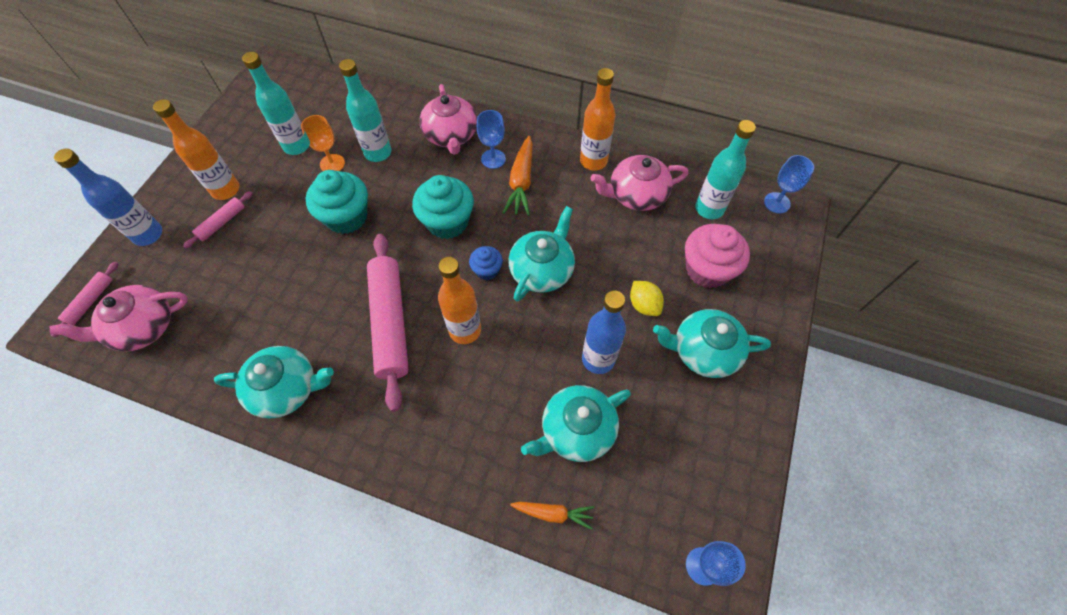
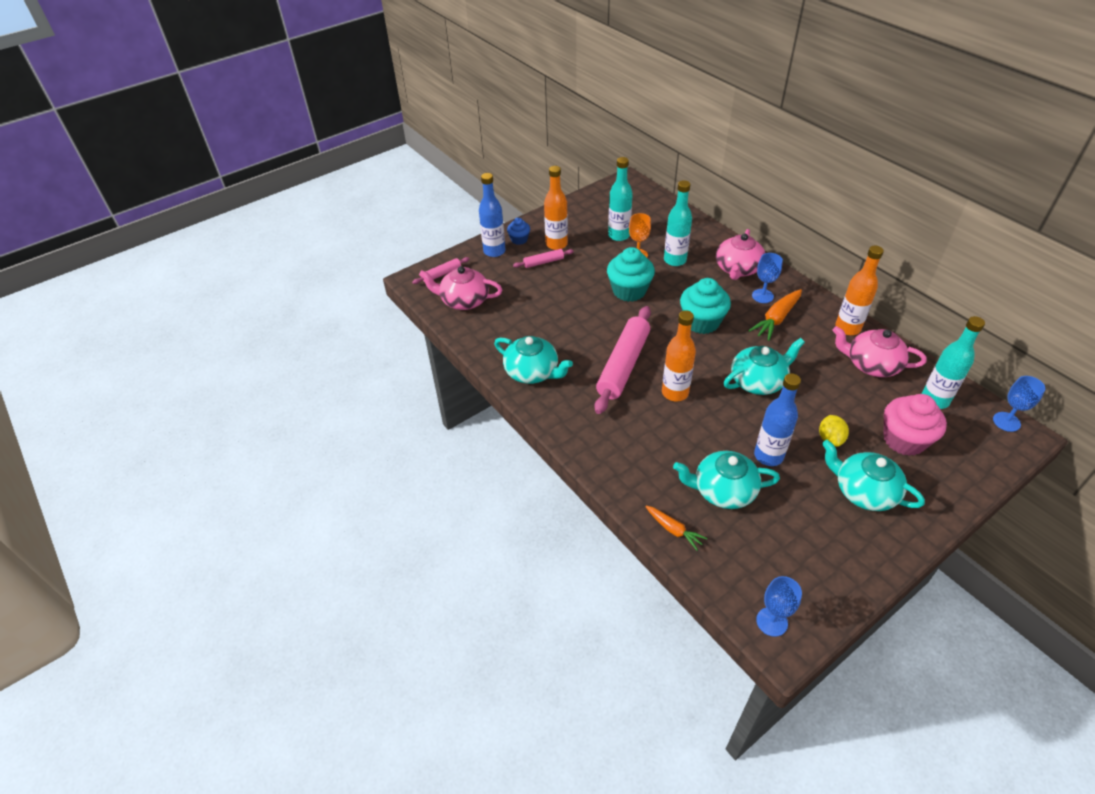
camera: 35 degrees right, 15 degrees down
(487, 270) = (714, 364): blue cupcake -> blue cupcake (519, 240)

